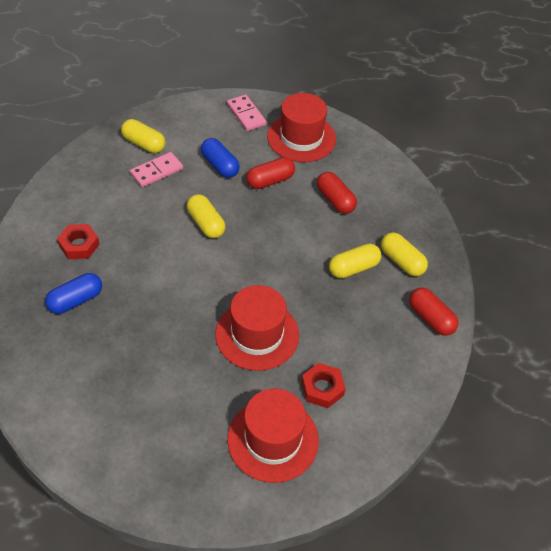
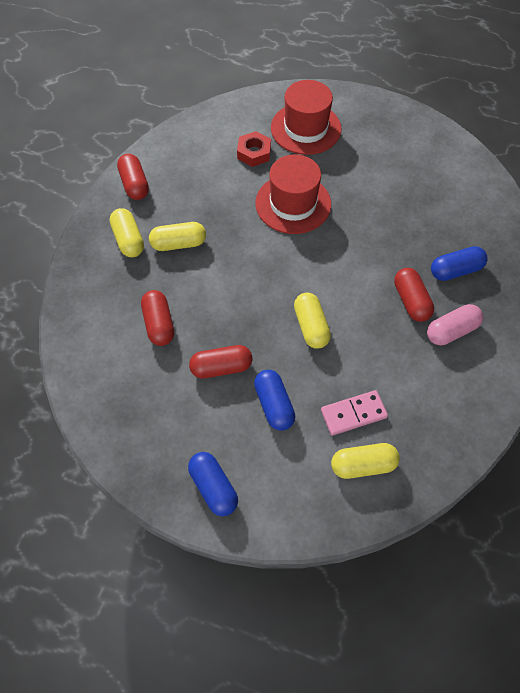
camera: 160 degrees left, 10 degrees up
(79, 245) = (451, 331): red nut -> pink capsule
(118, 263) = (411, 301): none -> red capsule
(144, 144) = (363, 465): yellow capsule -> yellow capsule turned 60 degrees counterclockwise
(246, 114) = (213, 487): pink domino -> blue capsule
(301, 138) = (157, 426): red hat -> none

